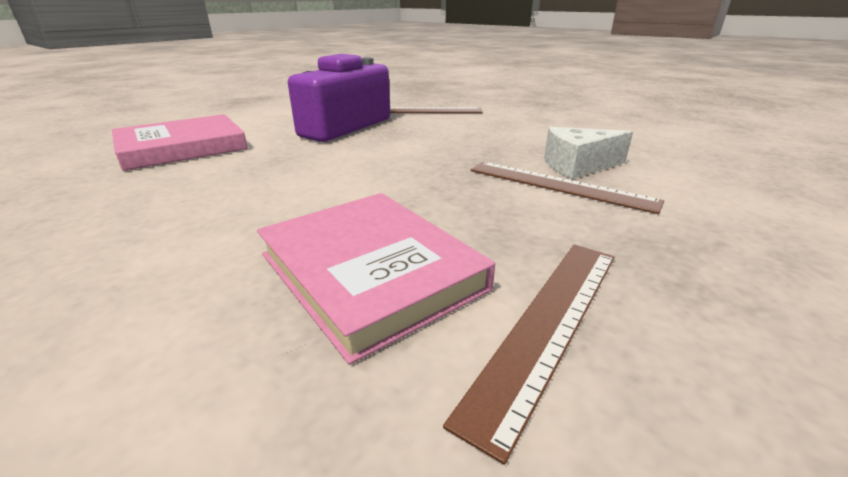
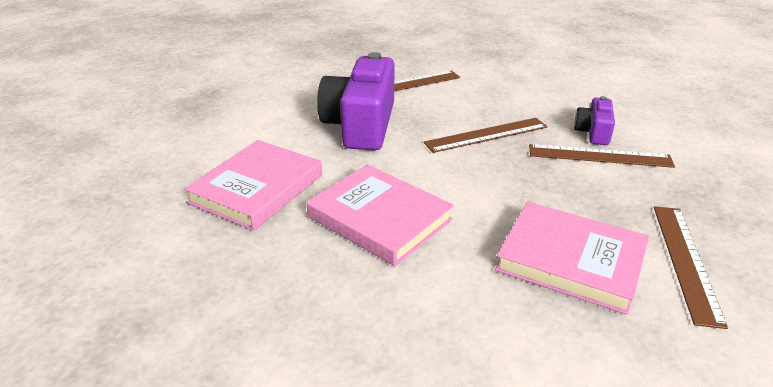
camera: 25 degrees left, 5 degrees up
(235, 185) = (379, 218): none -> pink book
(447, 149) = (486, 135): none -> brown ruler
(578, 166) = (593, 132): white cheese -> purple camera

